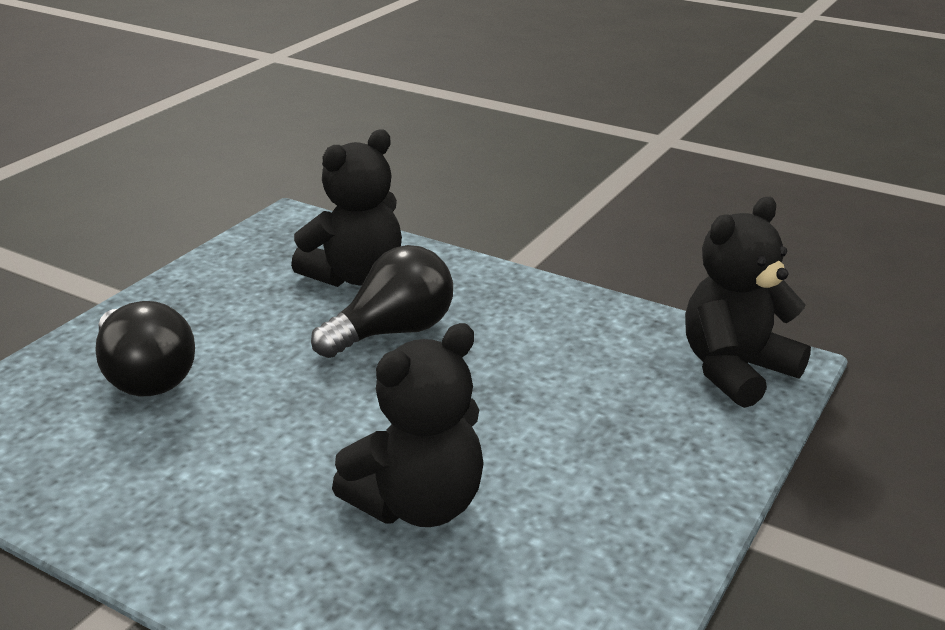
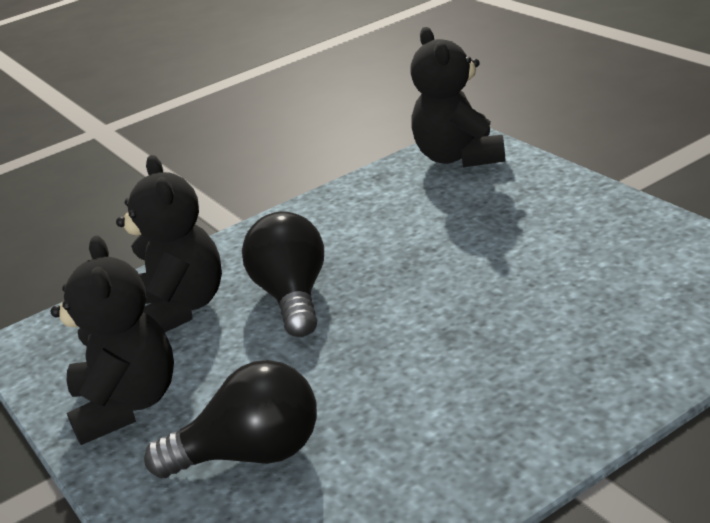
camera: 60 degrees left, 0 degrees up
(418, 504) = (539, 308): black teddy bear -> black teddy bear (127, 405)

